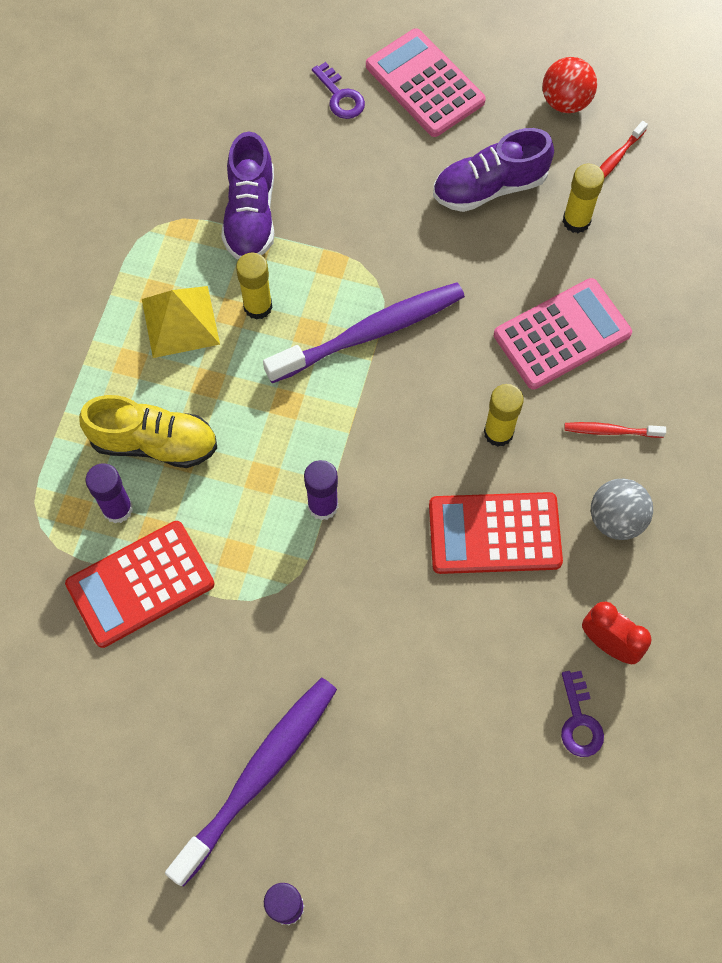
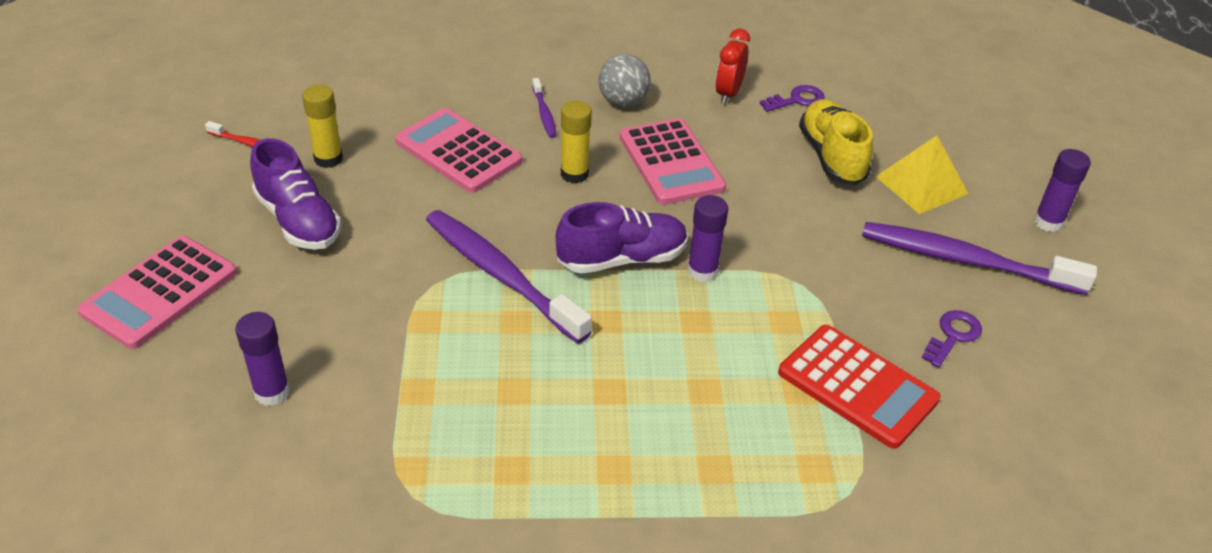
camera: 110 degrees left, 25 degrees down
(117, 509) = (791, 428): purple glue stick -> purple glue stick (272, 392)
(154, 443) = (702, 418): yellow shoe -> yellow shoe (831, 157)
(180, 321) = (542, 435): yellow pyramid -> yellow pyramid (921, 185)
(250, 215) = (376, 406): purple shoe -> purple shoe (622, 259)
(258, 306) = (499, 370): yellow glue stick -> none
(340, 96) = (184, 362): purple key -> purple key (953, 336)
(494, 533) = (671, 162): red calculator -> pink calculator
(565, 102) = (178, 184): red ball -> none
(611, 431) = (544, 113): red toothbrush -> purple toothbrush

